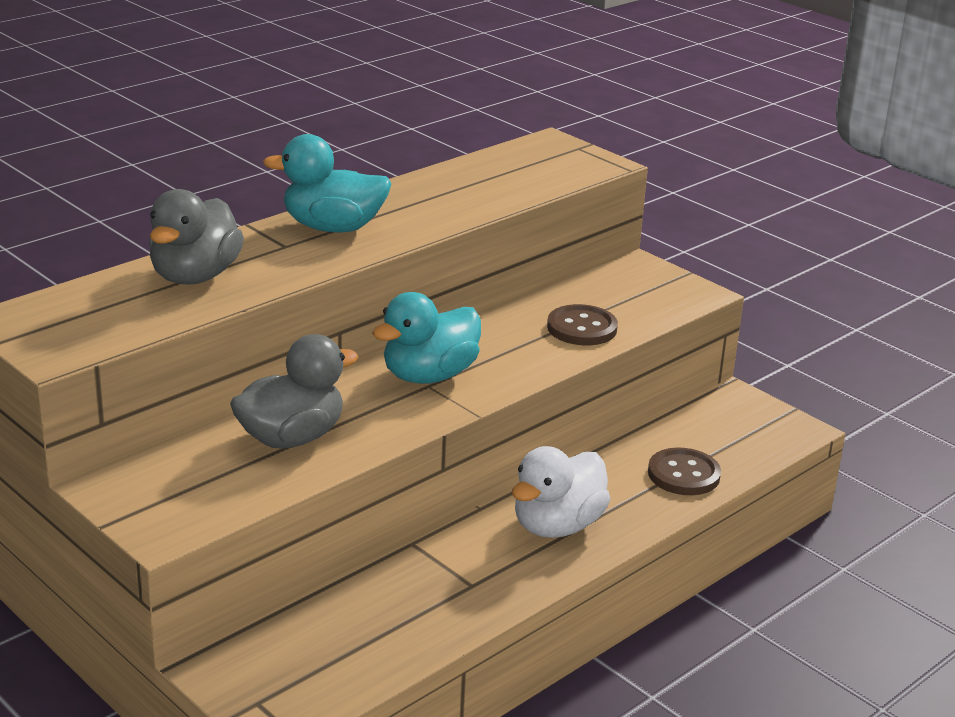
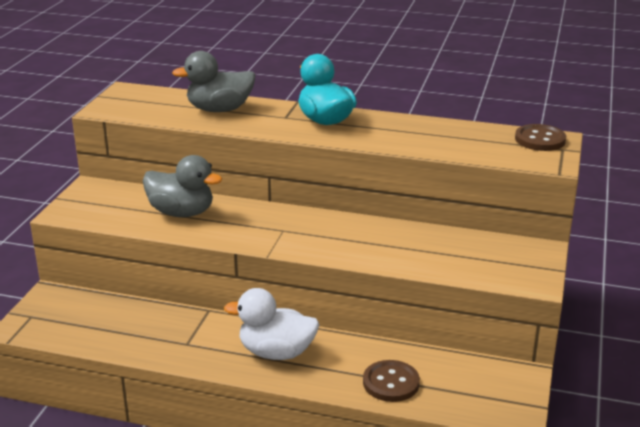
camera: 60 degrees right, 0 degrees up
(429, 376) = (293, 227): turquoise duck -> none
(582, 328) = (419, 255): brown button -> brown button (540, 140)

